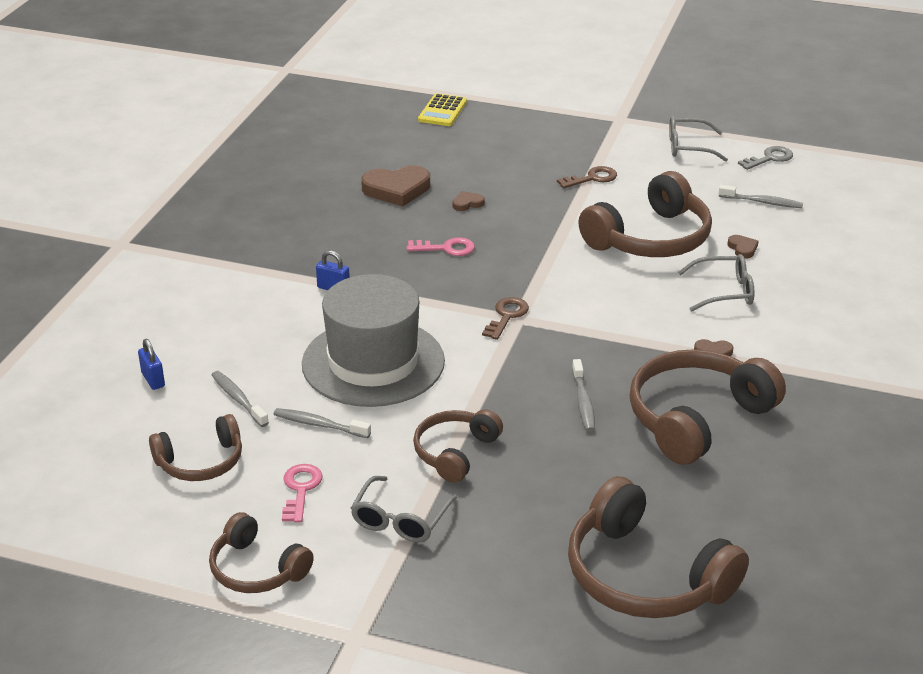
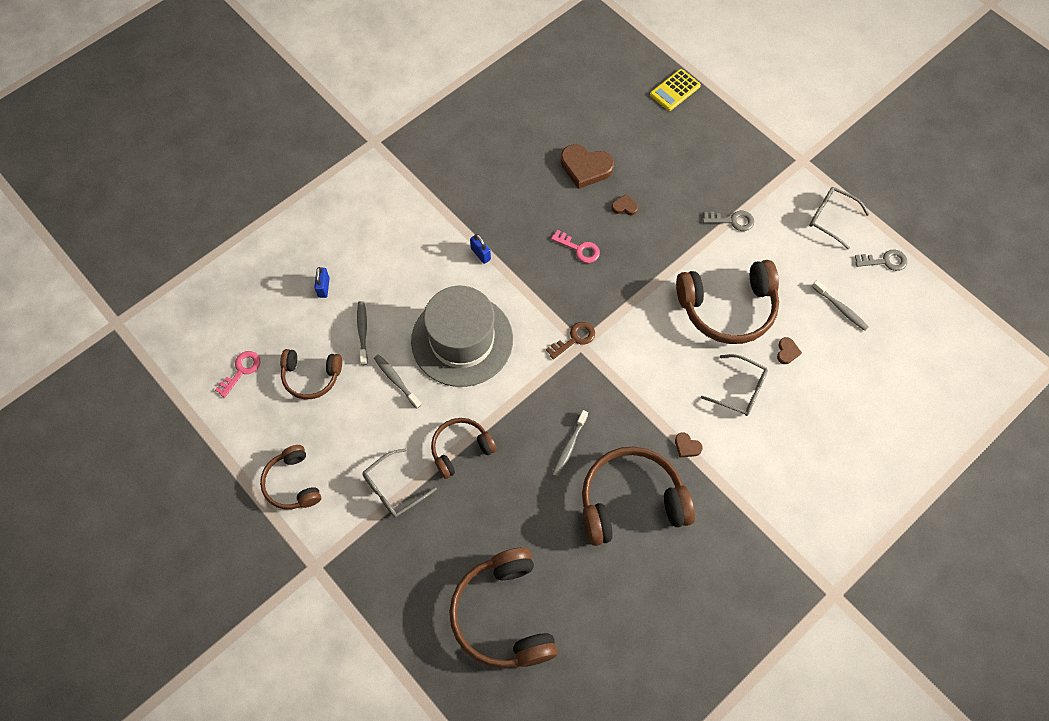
camera: 30 degrees right, 30 degrees up
(300, 490) = (353, 431): pink key -> pink key (241, 371)
(592, 178) = (732, 221): brown key -> grey key

